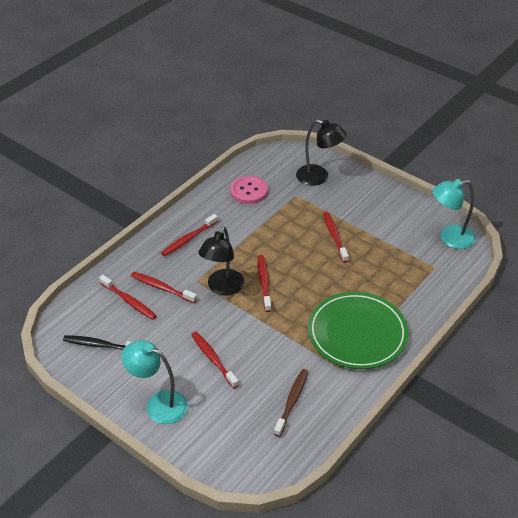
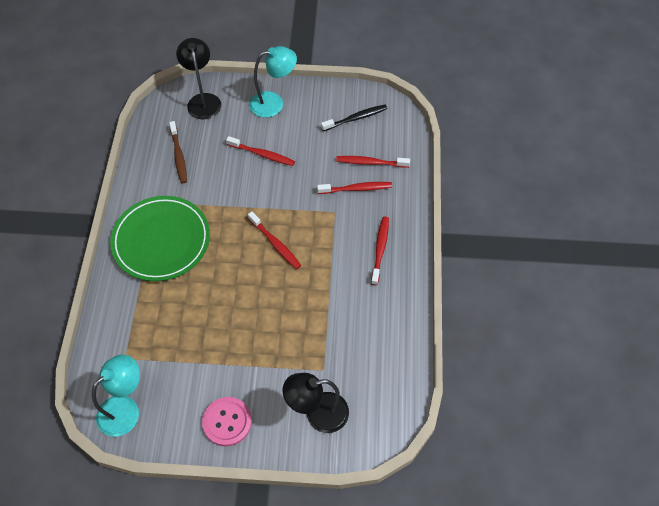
camera: 145 degrees right, 15 degrees up
(222, 288) = (306, 218): black lamp -> black lamp (203, 100)
(249, 191) = (375, 344): pink button -> pink button (227, 422)
(334, 236) = (246, 337): red toothbrush -> none

